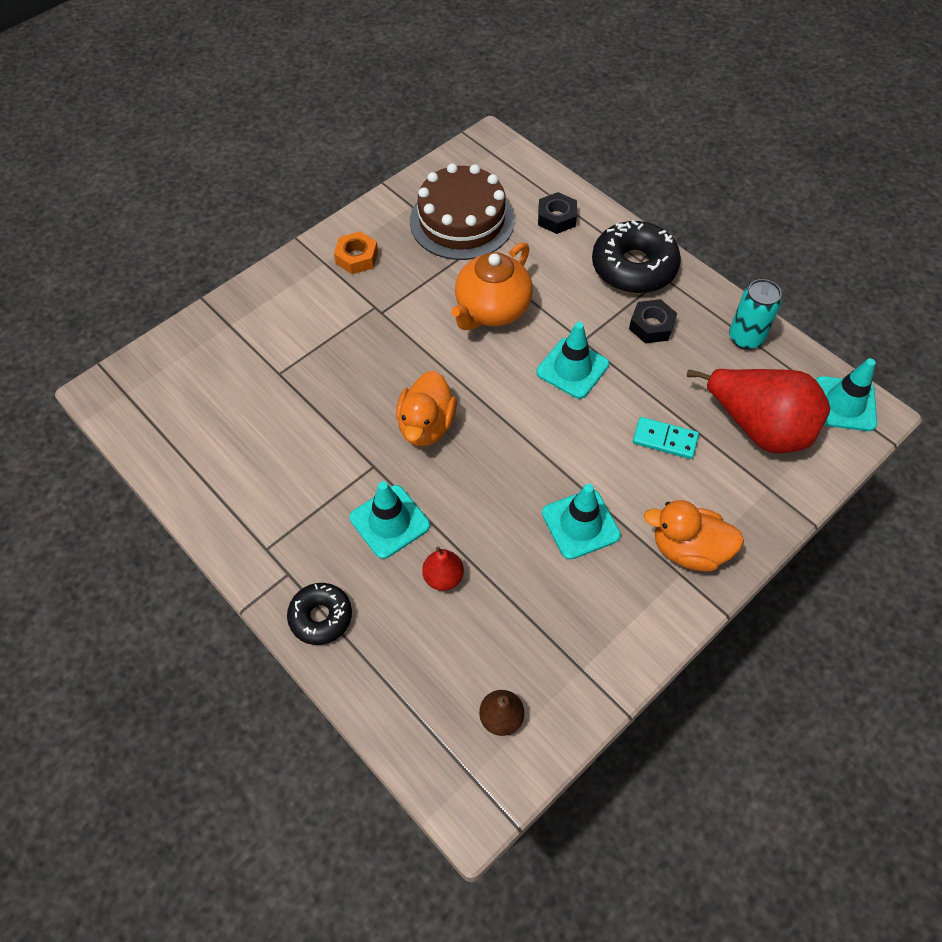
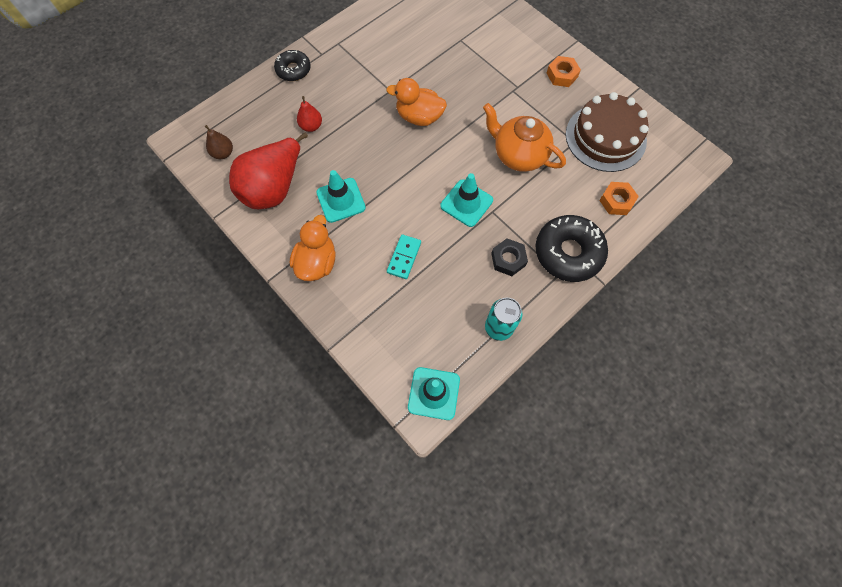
camera: 90 degrees right, 10 degrees up
(389, 522) = (350, 99): turquoise traffic cone -> none
(556, 218) = (616, 201): black nut -> orange nut
(758, 427) = (413, 323): red pear -> red pear (274, 188)

